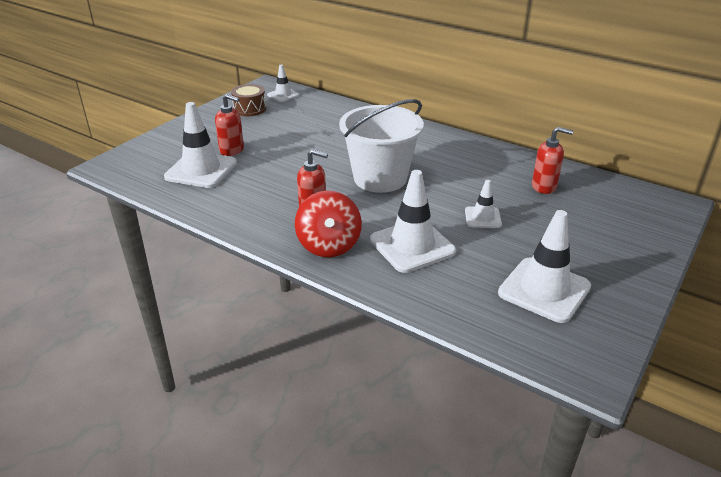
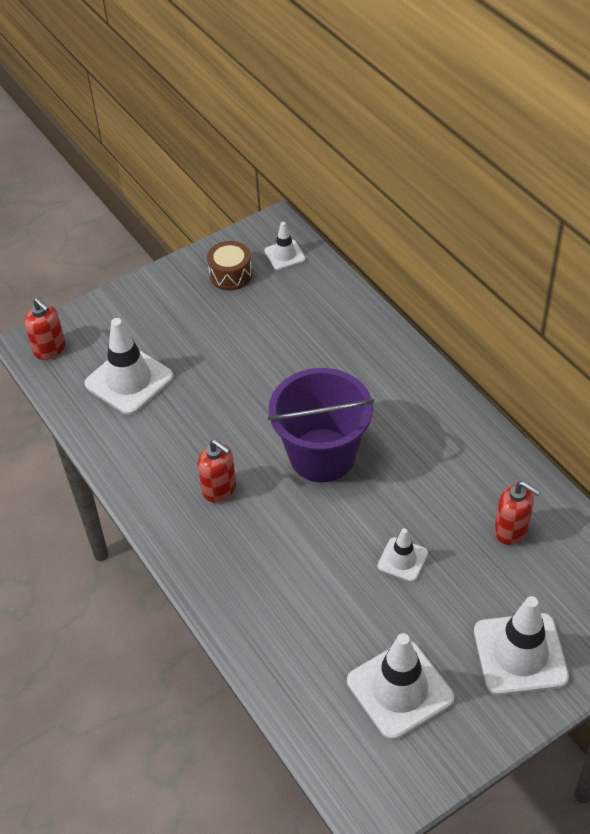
camera: 25 degrees right, 15 degrees up
(232, 150) = (177, 353): red soap dispenser -> red soap dispenser (50, 349)
(329, 245) = (210, 549): red spinning top -> none
(380, 178) = (322, 455): white bucket -> purple bucket
(412, 246) = (298, 578): white traffic cone -> white traffic cone (520, 654)

